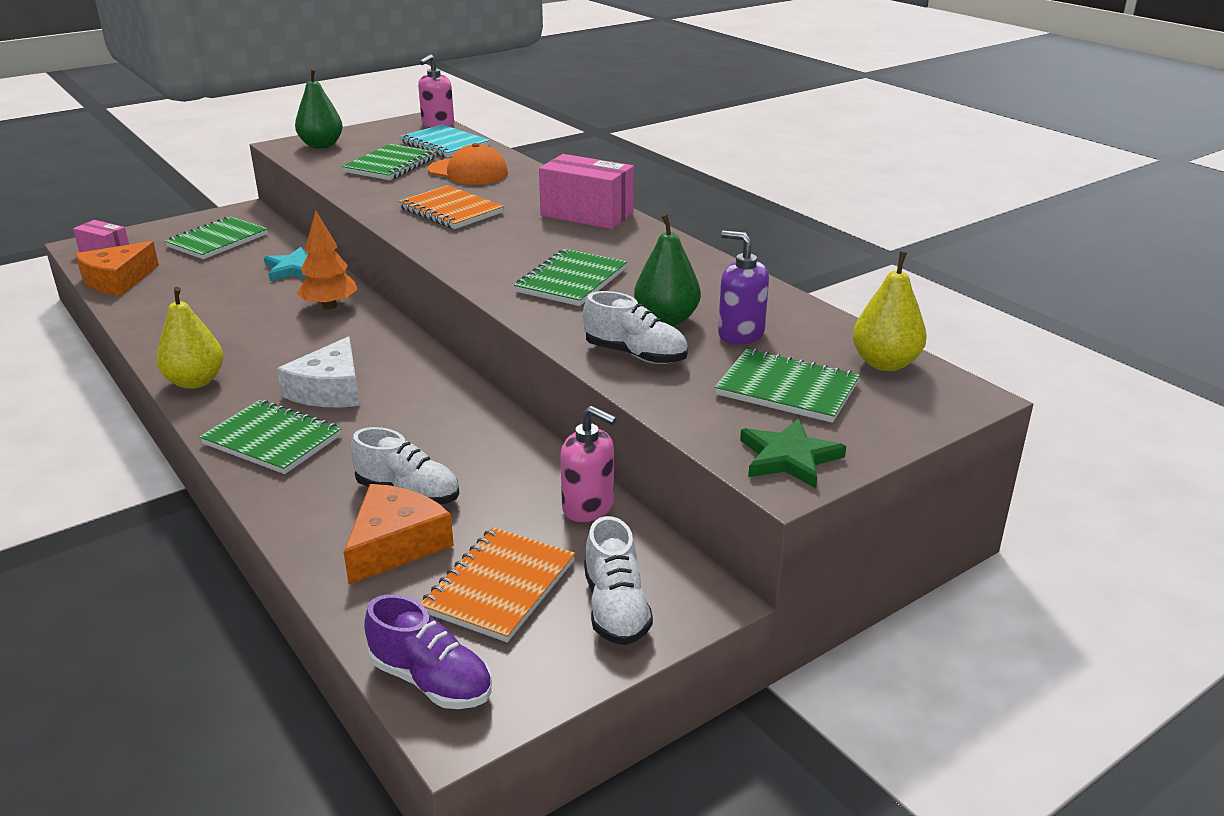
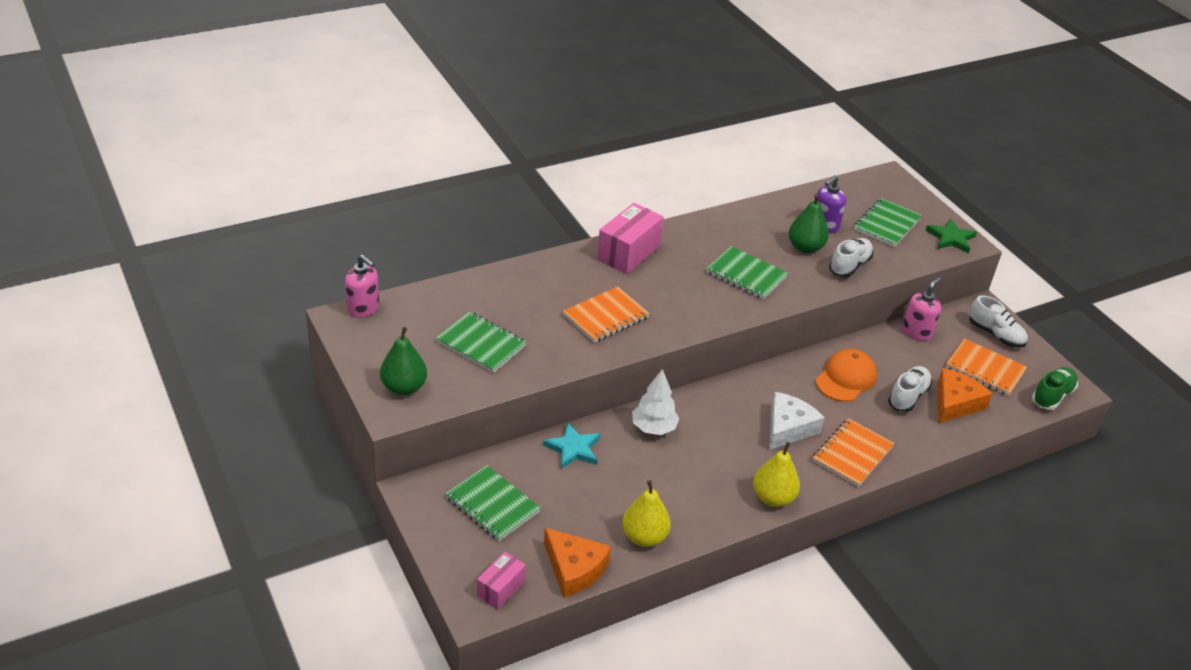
camera: 85 degrees left, 10 degrees up
(272, 440) = (852, 454): green notebook -> orange notebook
(329, 306) = (653, 428): orange tree -> white tree
(329, 390) = (788, 428): white cheese -> white cheese turned 75 degrees counterclockwise
(396, 544) = (955, 403): orange cheese -> orange cheese turned 90 degrees clockwise
(431, 680) = (1052, 396): purple shoe -> green shoe
(445, 144) = (430, 308): turquoise notebook -> none
(468, 172) = (514, 301): orange cap -> orange cap (846, 378)
(615, 608) = (995, 335): white shoe -> white shoe turned 45 degrees clockwise
(885, 363) = (858, 189): yellow pear -> yellow pear (644, 537)

